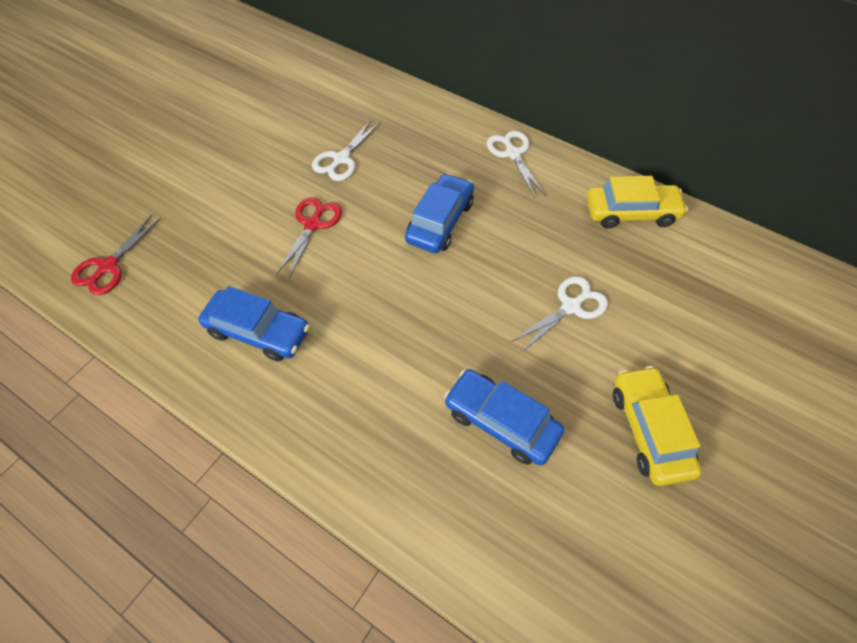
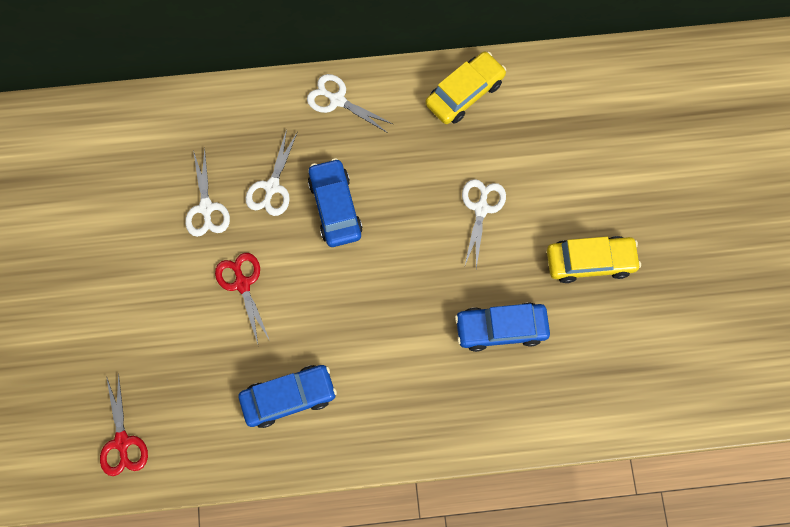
camera: 40 degrees left, 15 degrees up
(404, 177) = (272, 187): none -> white scissors
(649, 430) = (590, 262): yellow car -> yellow car turned 135 degrees clockwise

